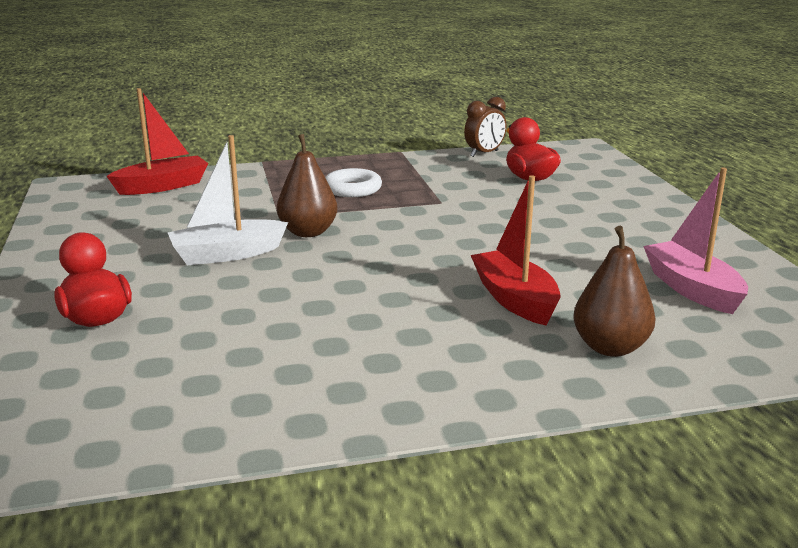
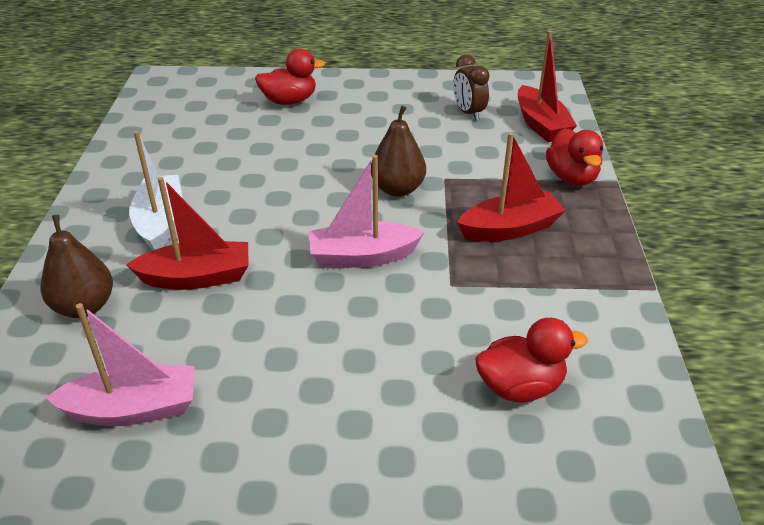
camera: 105 degrees right, 15 degrees up
(227, 254) = (368, 148): white boat -> white boat (160, 222)
(262, 173) = (572, 177): none -> red duck
(352, 189) = (510, 229): white ring -> red boat
(427, 234) = (362, 256): none -> pink boat
(484, 153) = (642, 369): brown clock -> brown clock (468, 113)

